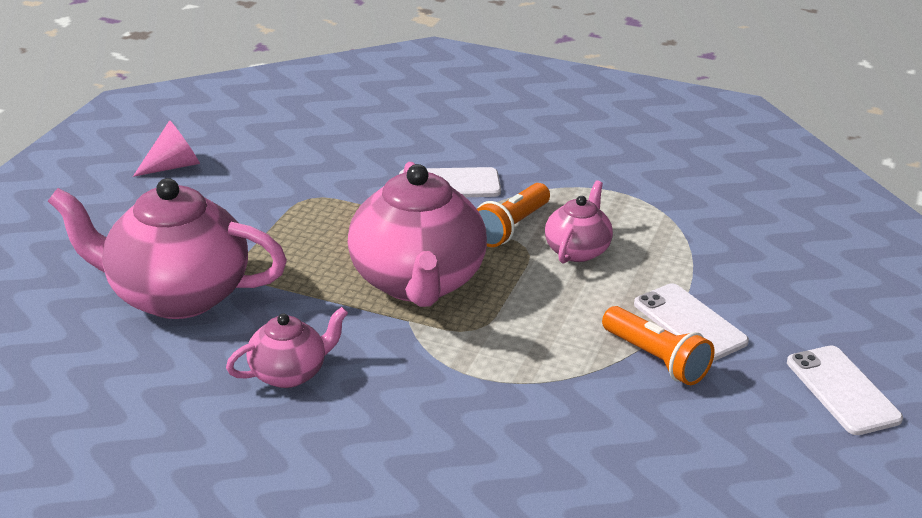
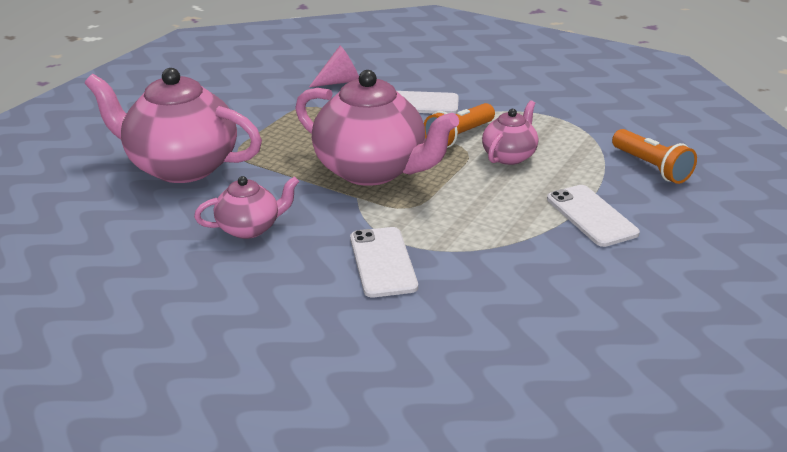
camera: 10 degrees right, 0 degrees up
(173, 166) = (210, 79): pink cone -> pink cone (340, 82)
(418, 282) = (372, 170): pink teapot -> pink teapot turned 60 degrees counterclockwise
(656, 359) = (555, 241): orange flashlight -> orange flashlight (651, 167)
(842, 390) = (716, 278): white phone -> white phone (382, 262)

